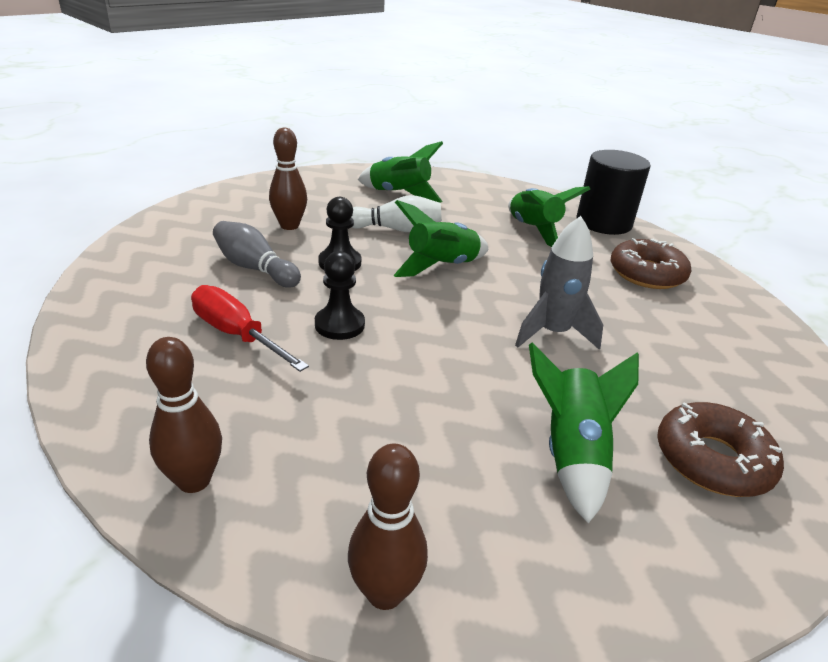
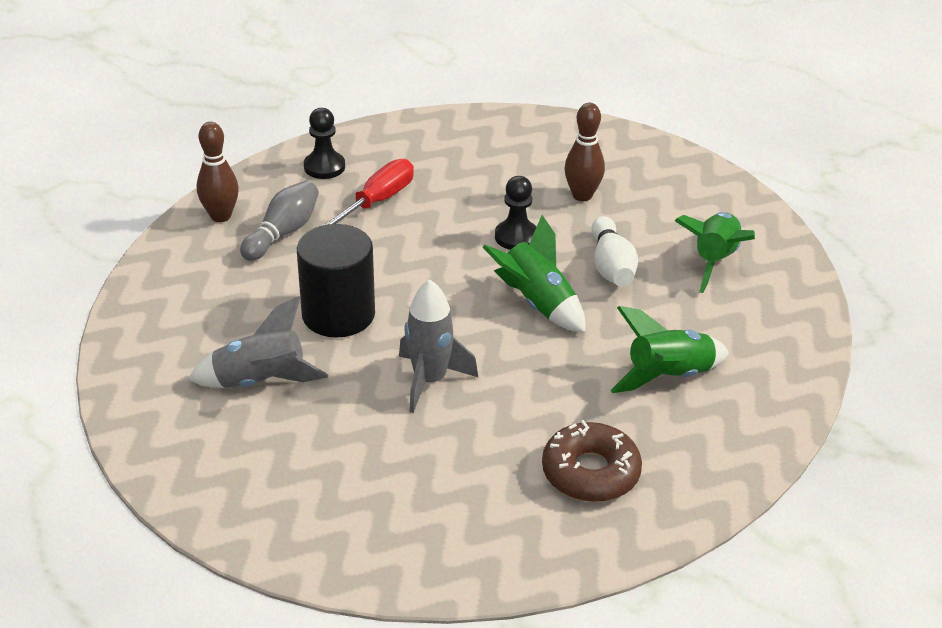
camera: 85 degrees right, 5 degrees up
(255, 268) = (485, 191): grey bowling pin -> grey bowling pin (283, 233)
(339, 325) = (406, 250): black pawn -> black pawn (324, 167)
(385, 592) = (141, 298): brown bowling pin -> none
(571, 454) = (260, 381): green rocket -> grey rocket
(603, 223) = (732, 448): black cylinder -> black cylinder (338, 314)
(712, 460) = (261, 465): brown donut -> none

